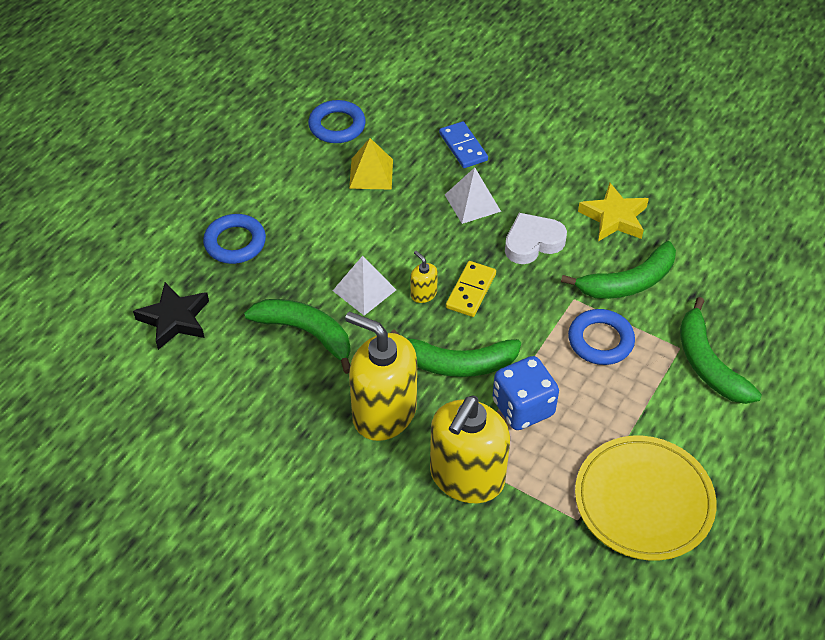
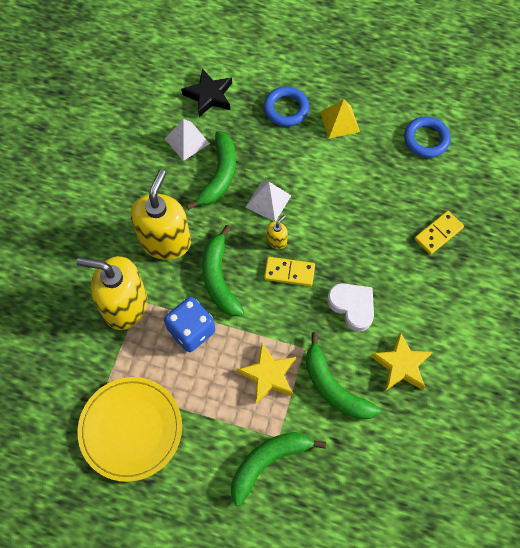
camera: 75 degrees right, 15 degrees up
(371, 173) = (384, 176): yellow pyramid -> yellow pyramid (339, 121)
(463, 147) = (438, 234): blue domino -> yellow domino
(472, 203) = (379, 254): white pyramid -> white pyramid (187, 141)
(600, 340) = (268, 375): blue ring -> yellow star

